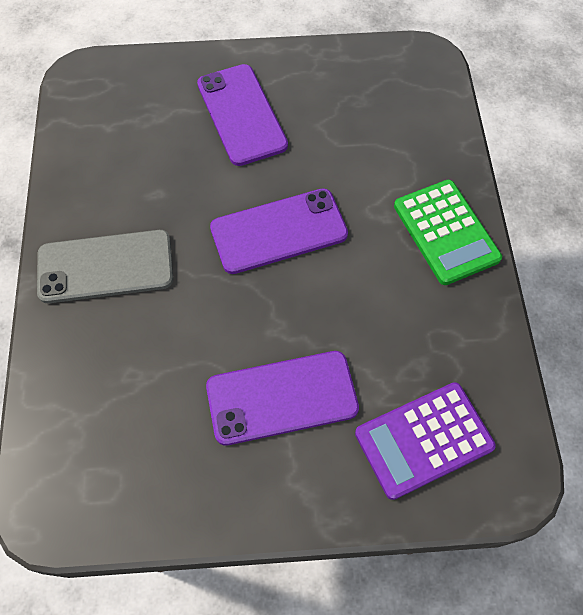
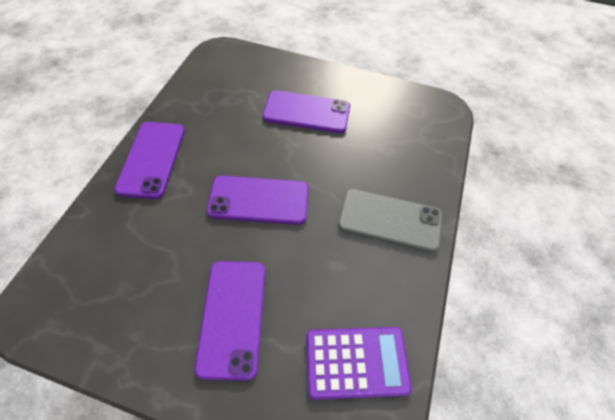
camera: 160 degrees left, 5 degrees down
(423, 440) = (247, 74): purple calculator -> purple calculator (356, 362)
(445, 232) = (152, 159): green calculator -> purple phone

